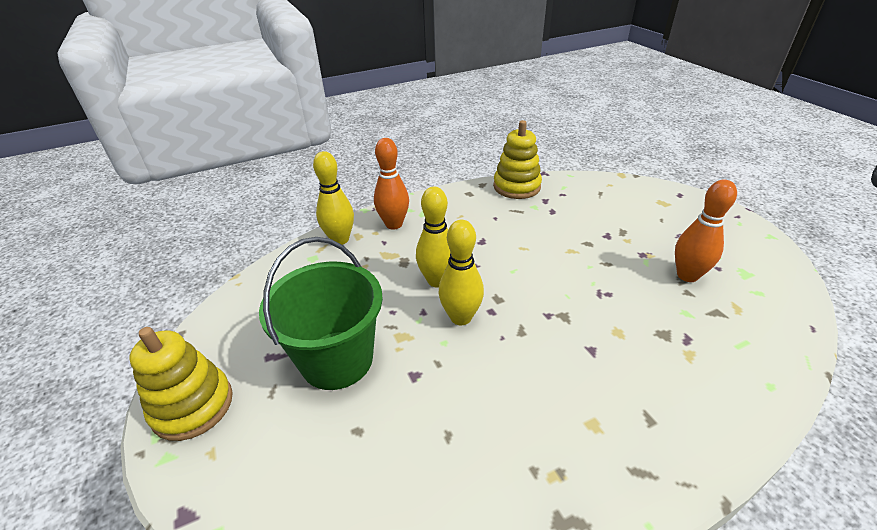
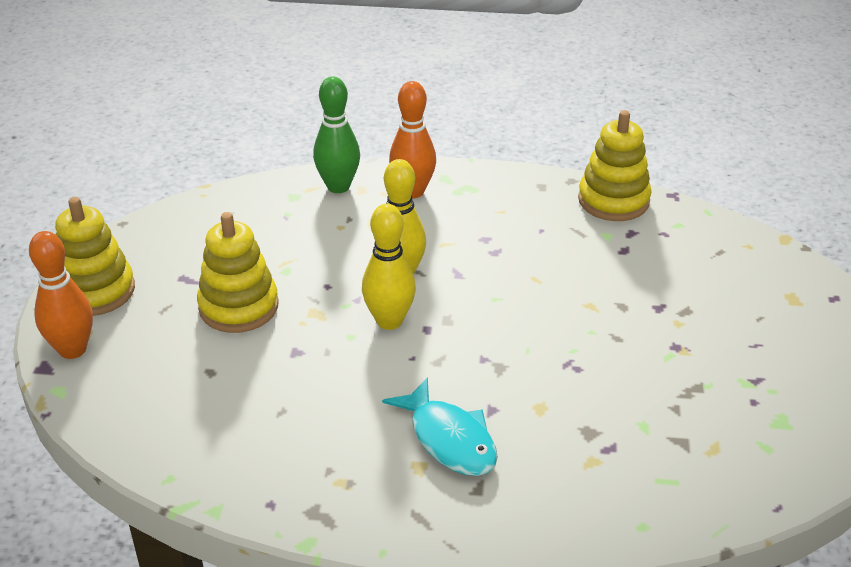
camera: 30 degrees right, 0 degrees up
(337, 359) = (239, 307): green bucket -> yellow stacking toy
(340, 239) = (338, 186): yellow bowling pin -> green bowling pin
(590, 389) = (449, 439): none -> turquoise fish
(687, 275) = (700, 391): orange bowling pin -> orange bowling pin (72, 349)

